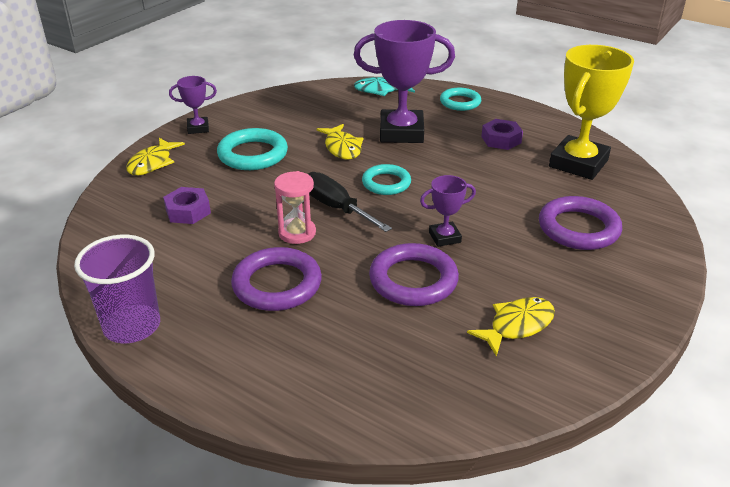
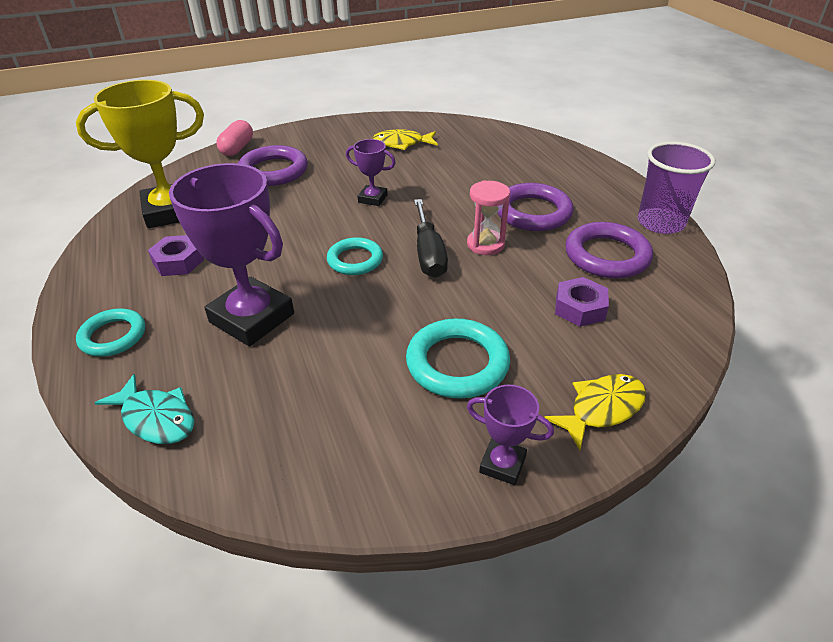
camera: 145 degrees left, 5 degrees up
(342, 148) = (344, 325): yellow fish -> none
(413, 280) = (432, 182): purple ring -> purple ring (607, 255)
(663, 238) = (237, 148): none -> pink capsule

